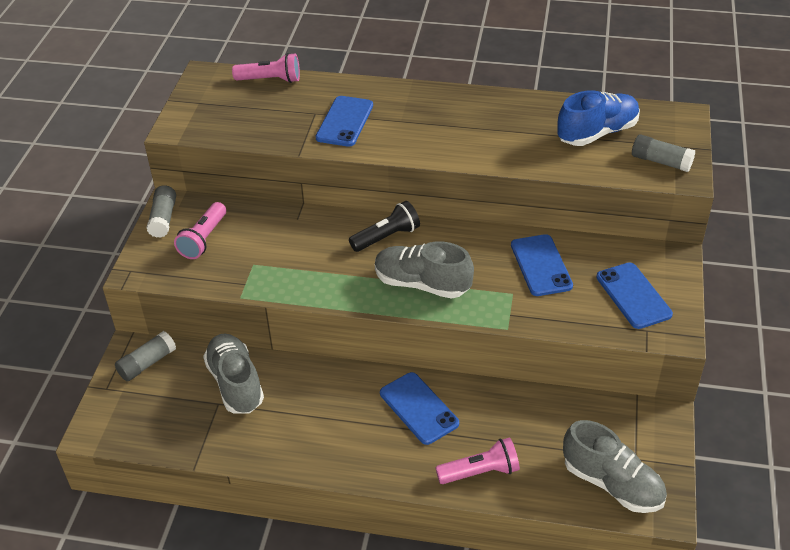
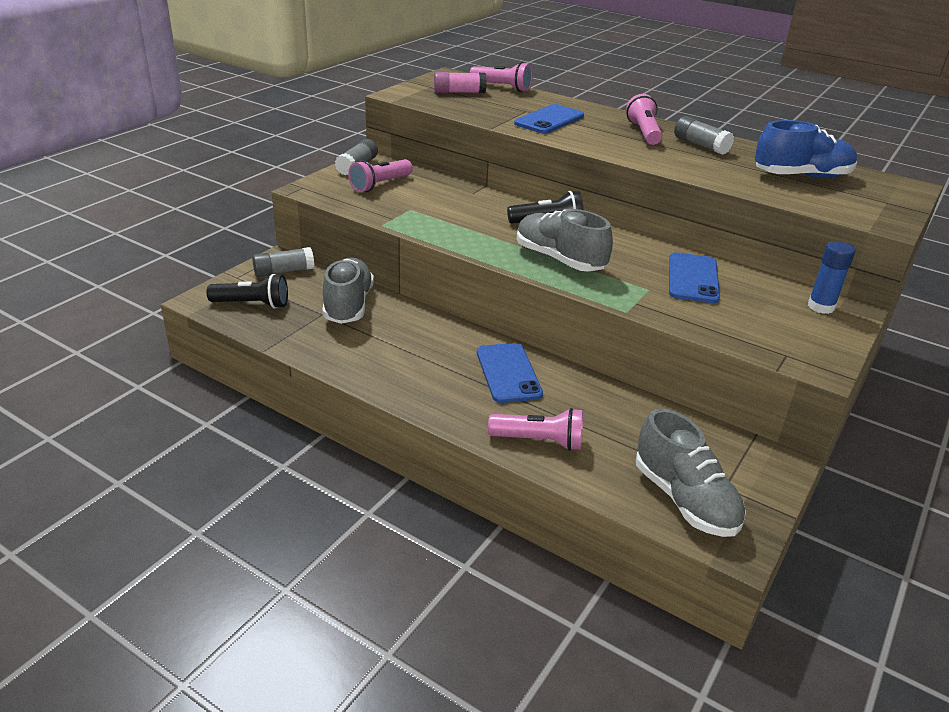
camera: 20 degrees right, 10 degrees down
(145, 417) = (252, 304): none -> black flashlight
(234, 103) = (459, 92): none -> pink glue stick
(439, 112) = (644, 133): none -> pink flashlight
(633, 296) = (785, 325): blue phone -> none
(651, 262) = (821, 307): none -> blue glue stick
(661, 161) = (864, 208): grey glue stick -> grey glue stick (701, 145)

